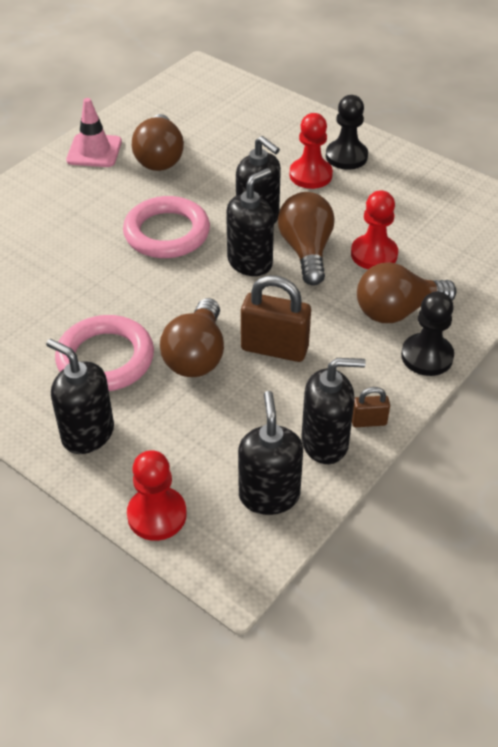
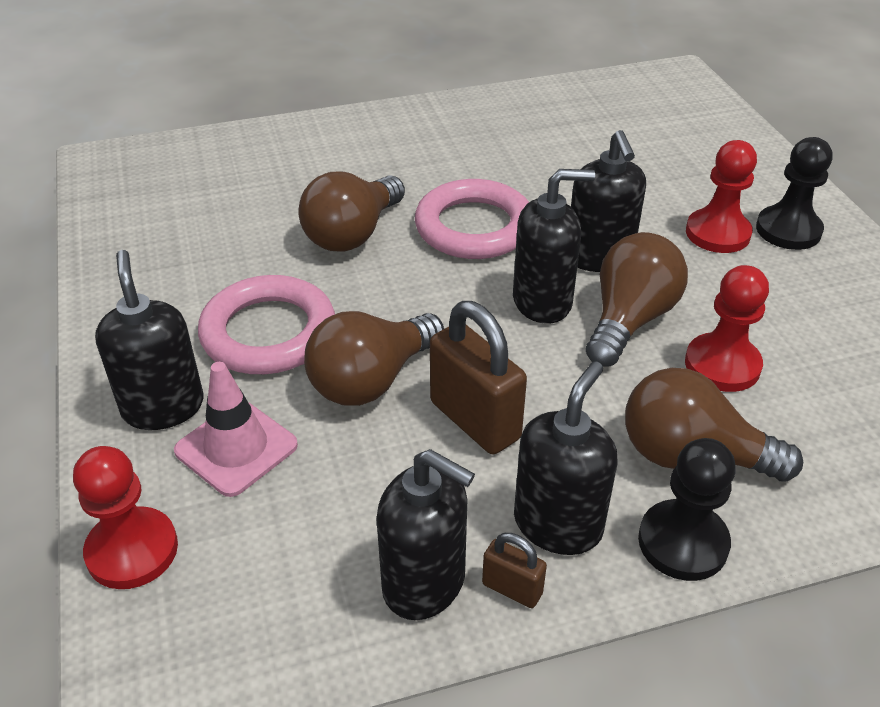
camera: 35 degrees right, 5 degrees down
(94, 151) = (477, 114): pink traffic cone -> pink traffic cone (236, 448)
(159, 158) = (544, 146): brown light bulb -> brown light bulb (352, 234)
(269, 495) = (284, 611): black soap dispenser -> black soap dispenser (558, 524)

